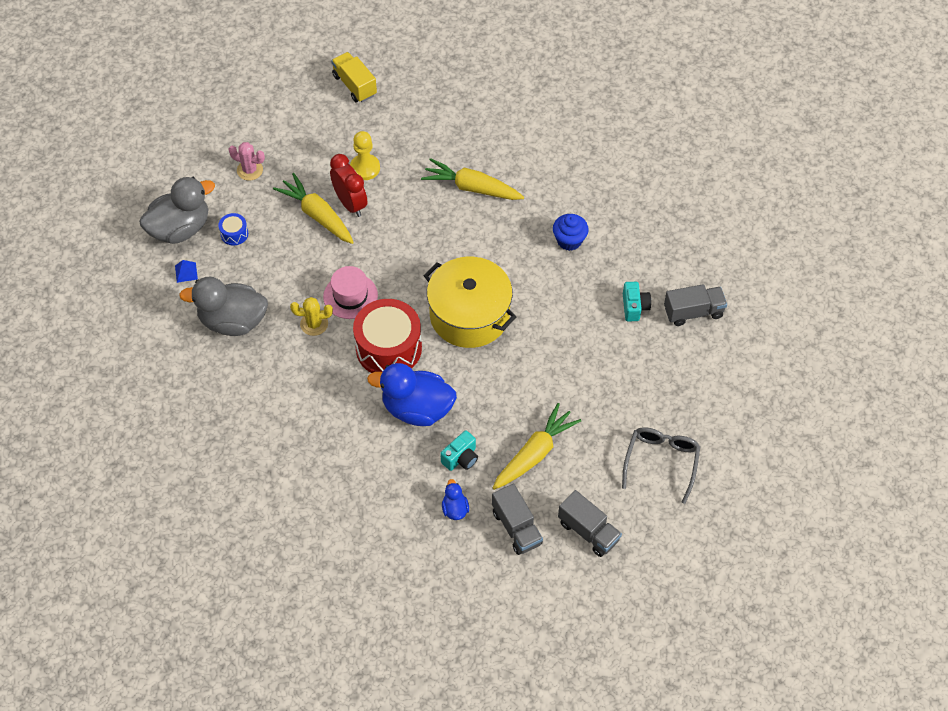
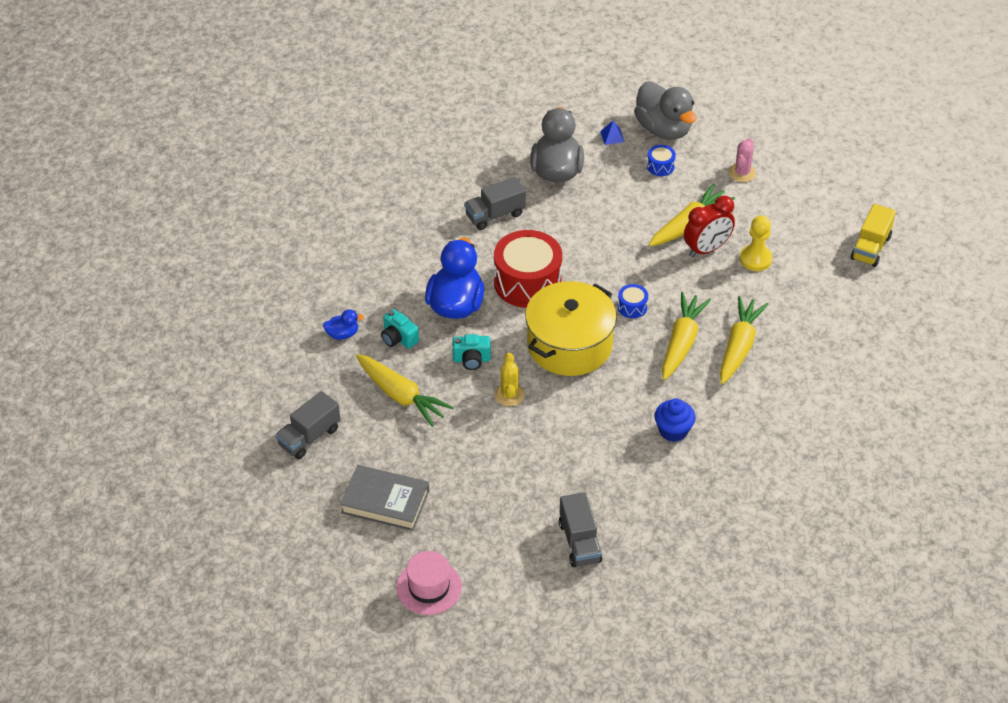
camera: 90 degrees right, 10 degrees down
(314, 324) = (555, 227): yellow cactus -> yellow cactus (509, 395)
(350, 296) = (589, 252): pink hat -> pink hat (429, 587)
(354, 85) = (870, 248): yellow truck -> yellow truck turned 150 degrees clockwise
(422, 264) = (632, 307): none -> blue drum
(467, 229) = (681, 342): none -> yellow carrot
(516, 527) = (318, 380): grey truck -> grey truck (495, 215)
(634, 307) = (584, 487): turquoise camera -> turquoise camera (471, 359)
(661, 462) = (385, 502): grey glasses -> grey book

